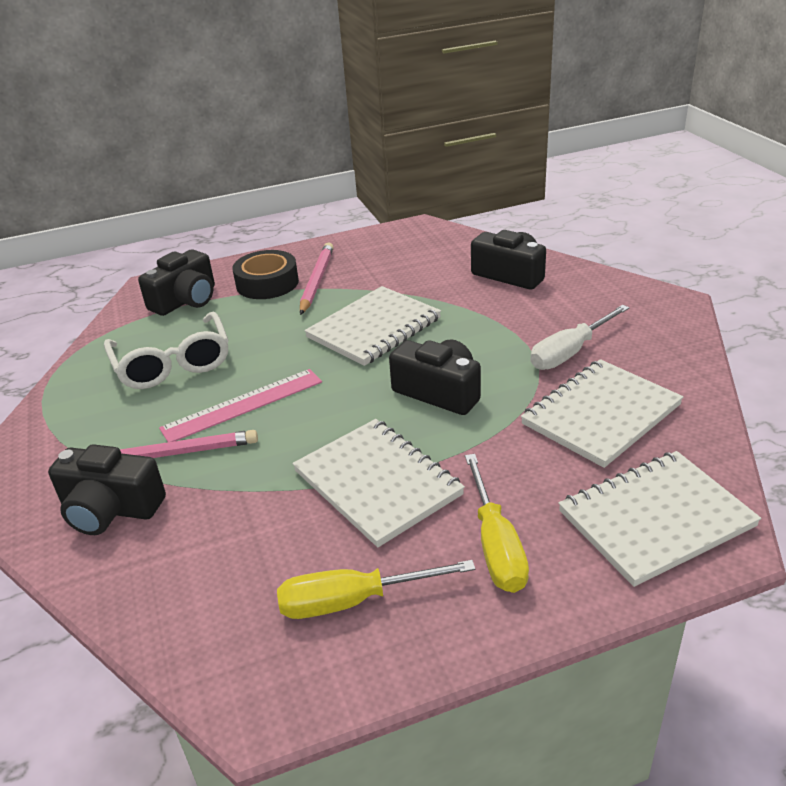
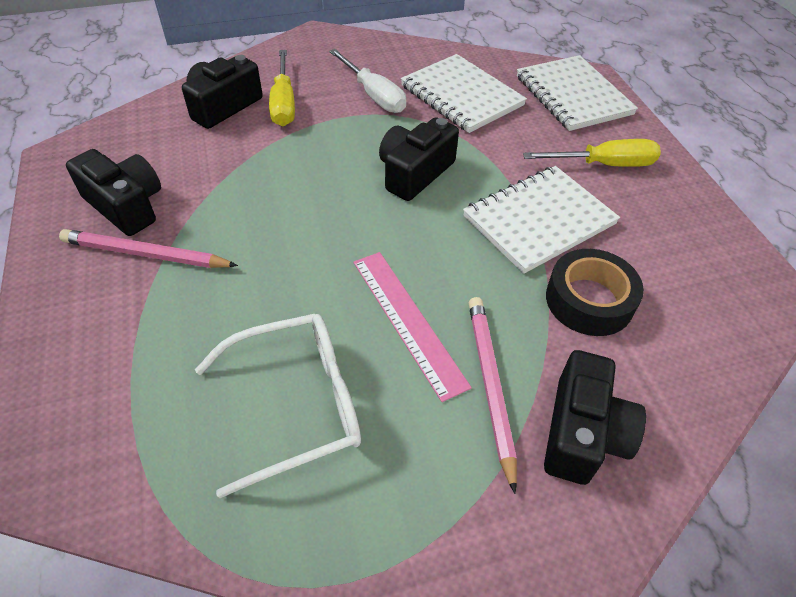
camera: 90 degrees left, 15 degrees up
(186, 300) = (118, 407): black camera -> black camera (126, 205)
(267, 283) = (121, 306): black tape -> black tape (589, 300)
(353, 601) = (670, 240): yellow screwdriver -> yellow screwdriver (284, 103)
(374, 328) = (286, 208): white notebook -> none

